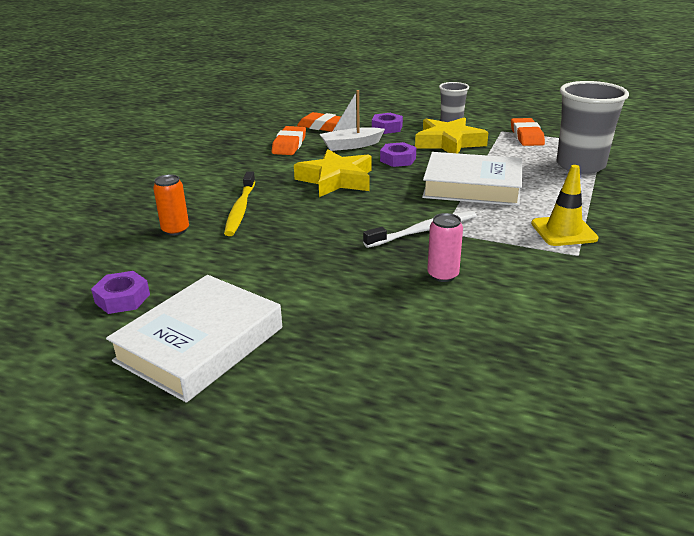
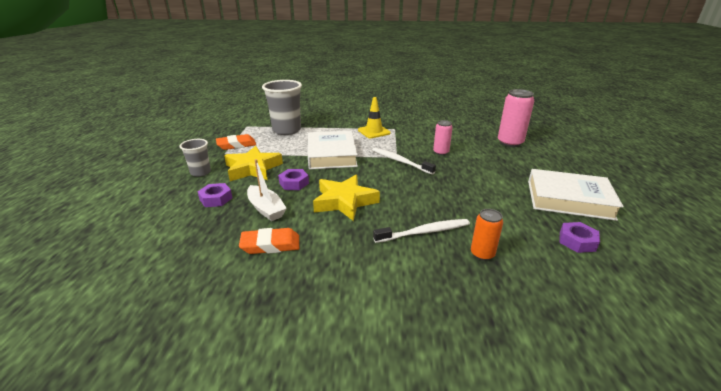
camera: 110 degrees left, 0 degrees up
(240, 209) = (424, 232): yellow toothbrush -> white toothbrush
(322, 126) = (209, 237): orange eraser -> none
(459, 383) = (510, 143): none -> pink can

